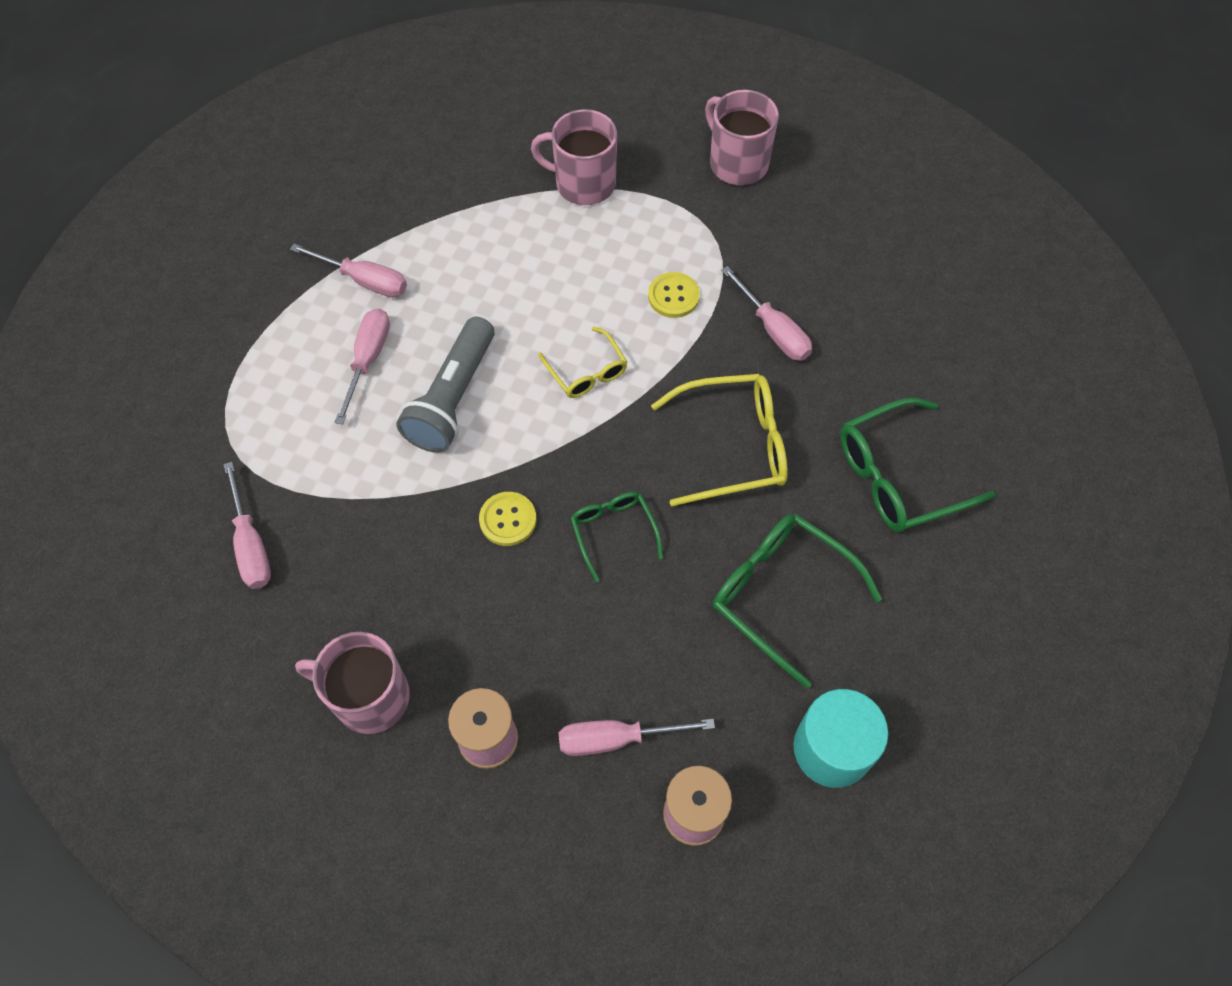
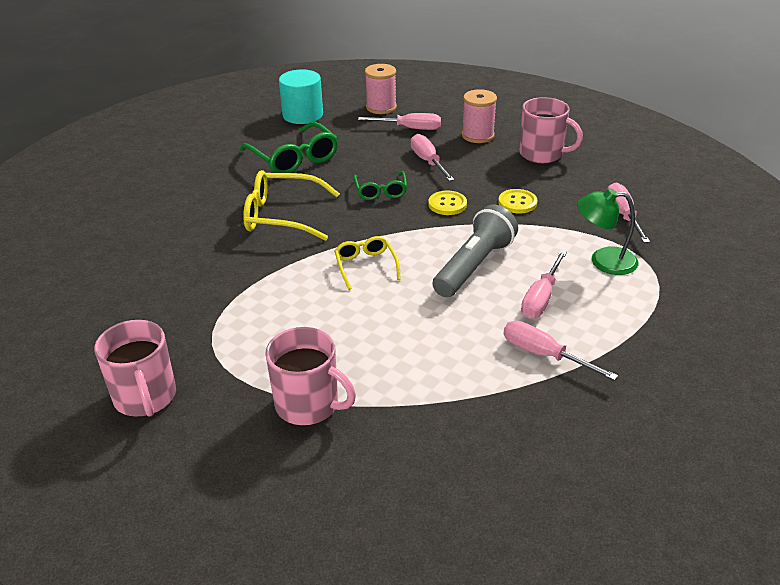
camera: 165 degrees left, 25 degrees down
(288, 439) = (603, 261): none -> green lamp
(673, 296) = (273, 301): yellow button -> yellow button (517, 202)
(773, 330) = (209, 269): pink screwdriver -> pink screwdriver (428, 162)
(899, 476) = (186, 190): green glasses -> none

